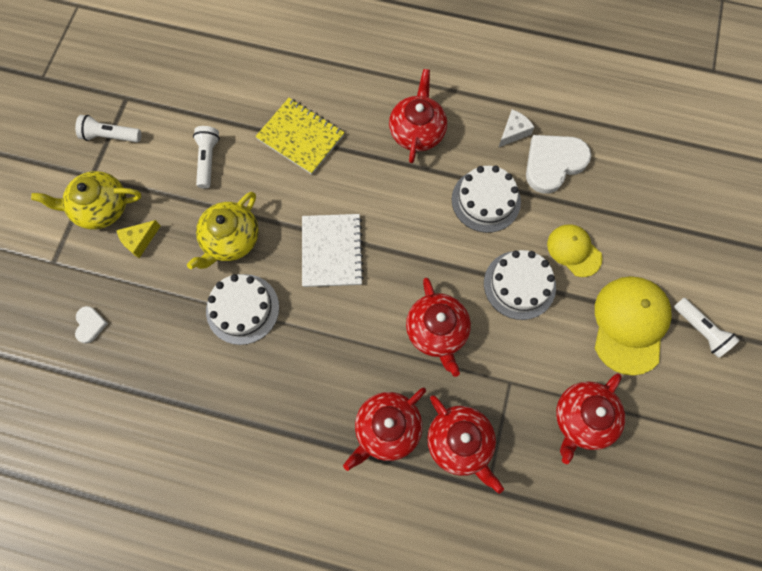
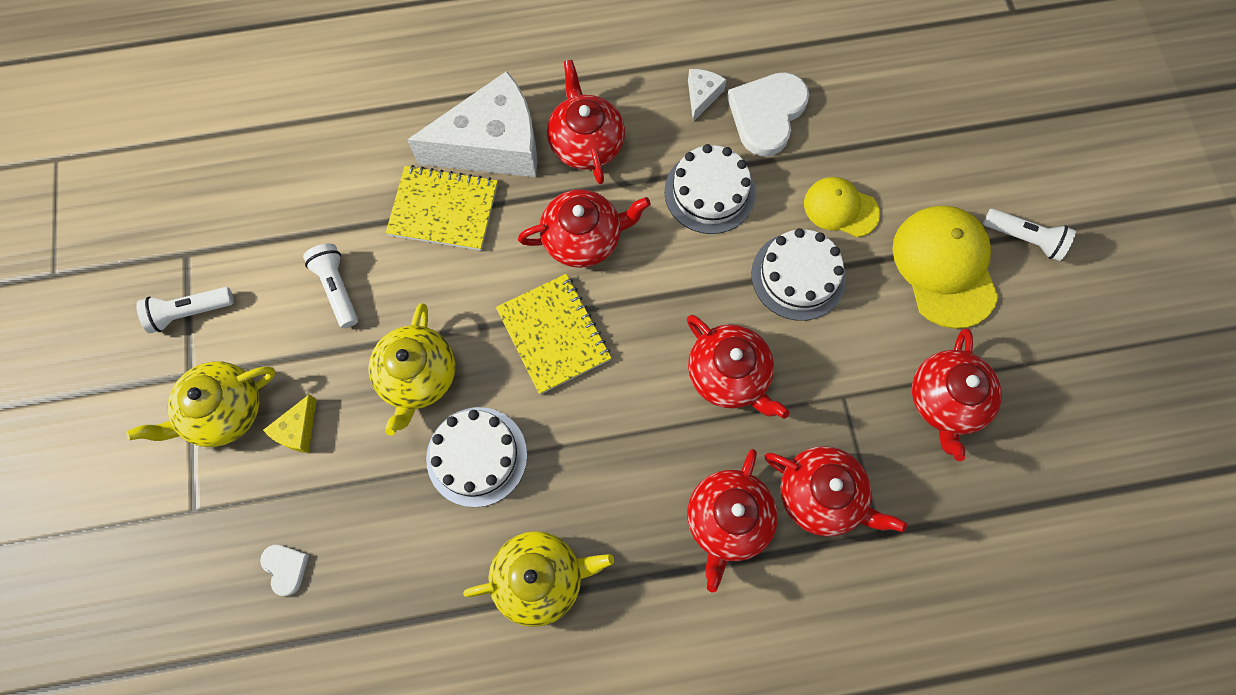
camera: 25 degrees left, 0 degrees up
(244, 408) = (540, 578): none -> yellow teapot
(332, 251) = (554, 334): white notebook -> yellow notebook
(354, 107) = (492, 145): none -> white cheese
(383, 195) = (583, 238): none -> red teapot

